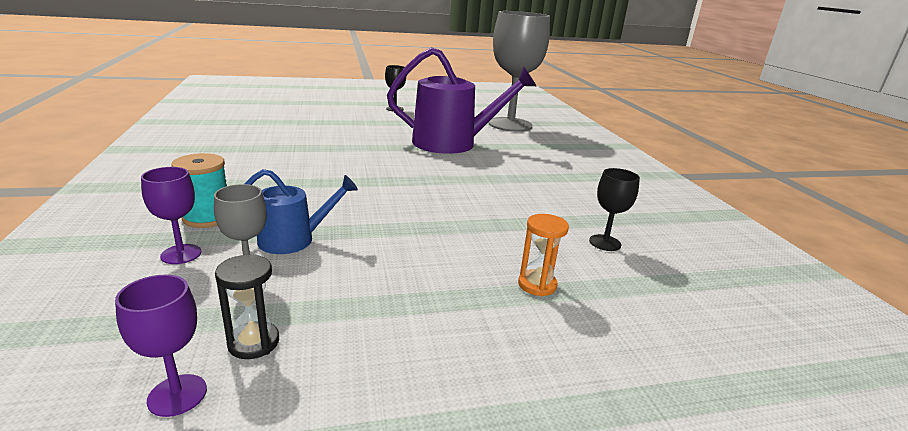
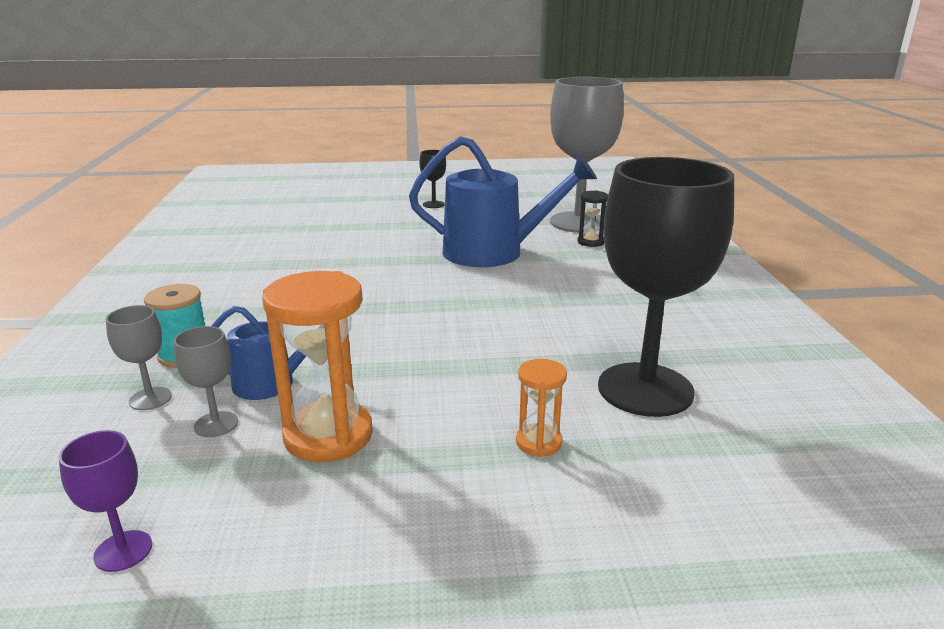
camera: 10 degrees right, 0 degrees up
(181, 254) = (150, 399): purple goblet -> grey goblet
(253, 343) = (206, 500): black hourglass -> black hourglass (590, 242)
(355, 283) = (328, 435): none -> orange hourglass
(452, 143) = (493, 252): purple watering can -> blue watering can
(605, 243) = (645, 389): black goblet -> black goblet, size x2.41

